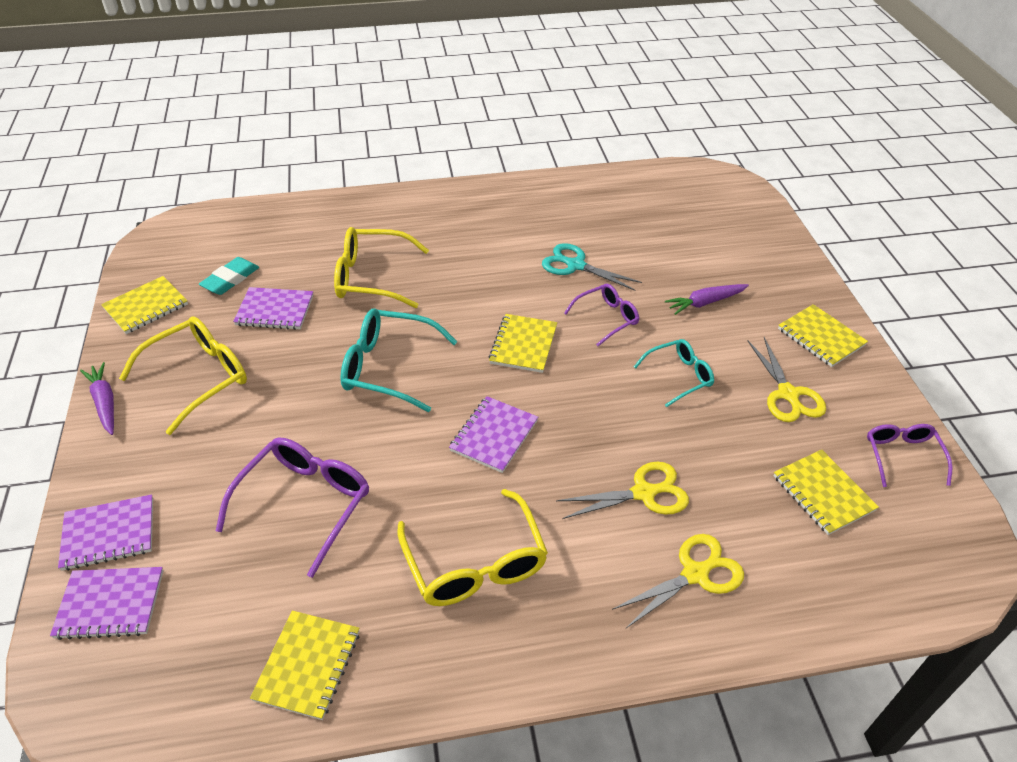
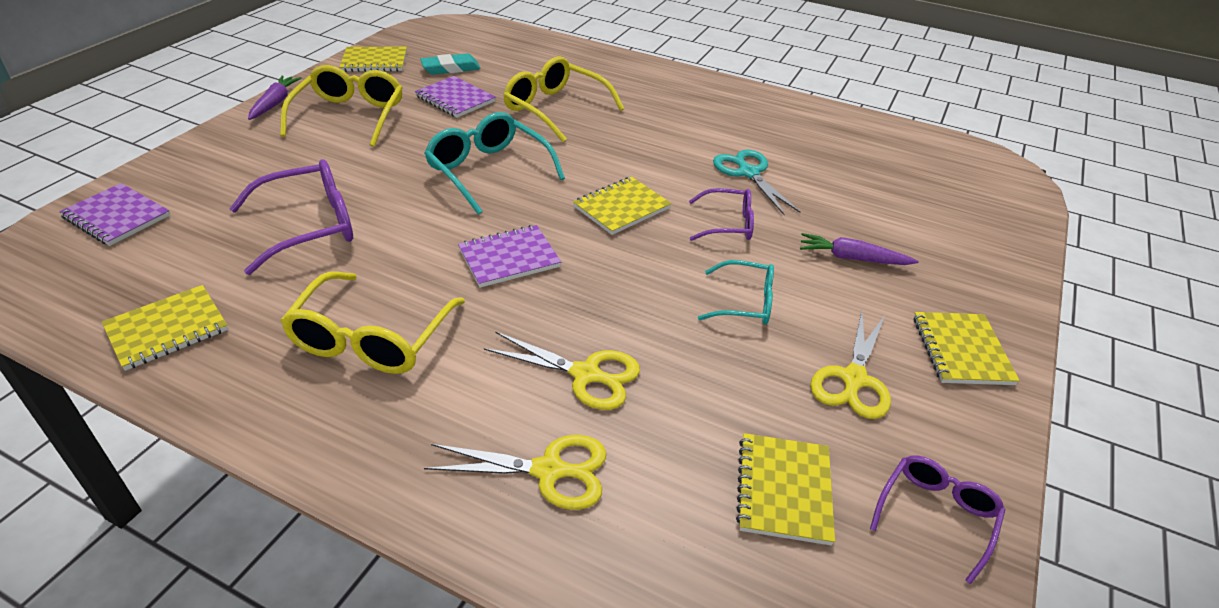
camera: 35 degrees right, 5 degrees down
(109, 534) = (172, 177): purple notebook -> none
(199, 377) = (350, 116): yellow glasses -> yellow glasses turned 75 degrees counterclockwise

